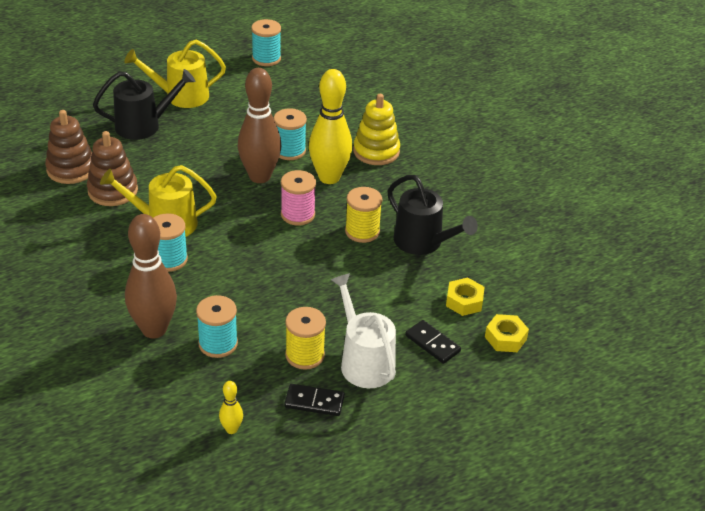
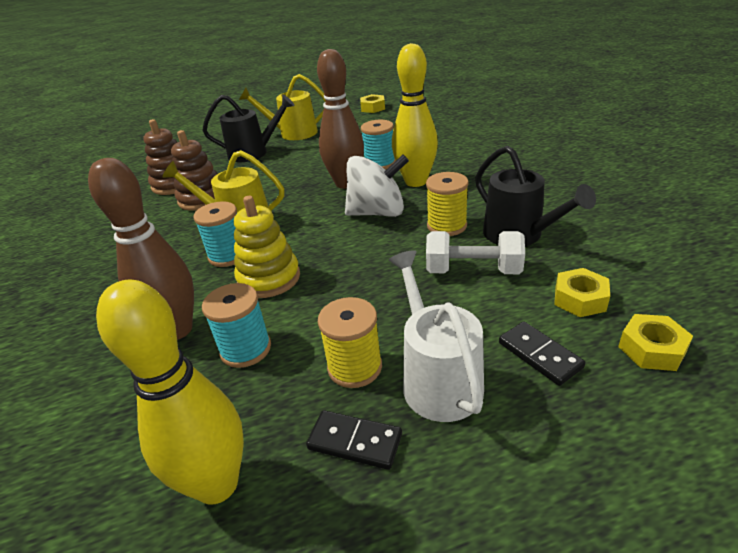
camera: 15 degrees right, 5 degrees down
(231, 429) = (217, 484): yellow bowling pin -> yellow bowling pin, size x2.28
(266, 58) = (373, 108): turquoise spool -> yellow nut
(298, 214) = (377, 212): pink spool -> white spinning top
(376, 151) = (466, 160): yellow stacking toy -> yellow stacking toy (269, 278)
(386, 277) = (473, 271): none -> white dumbbell

